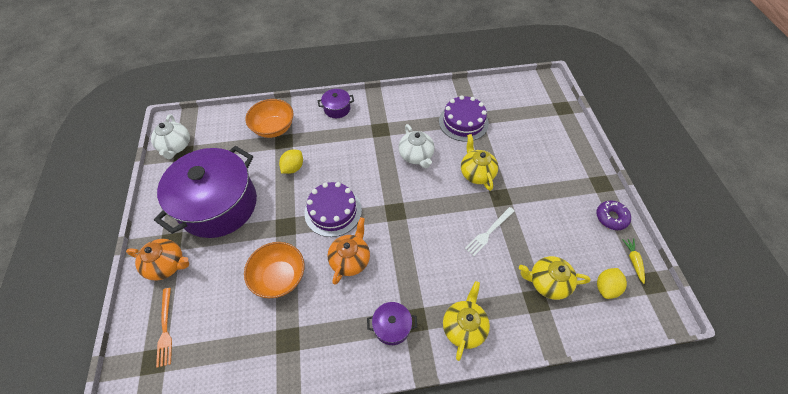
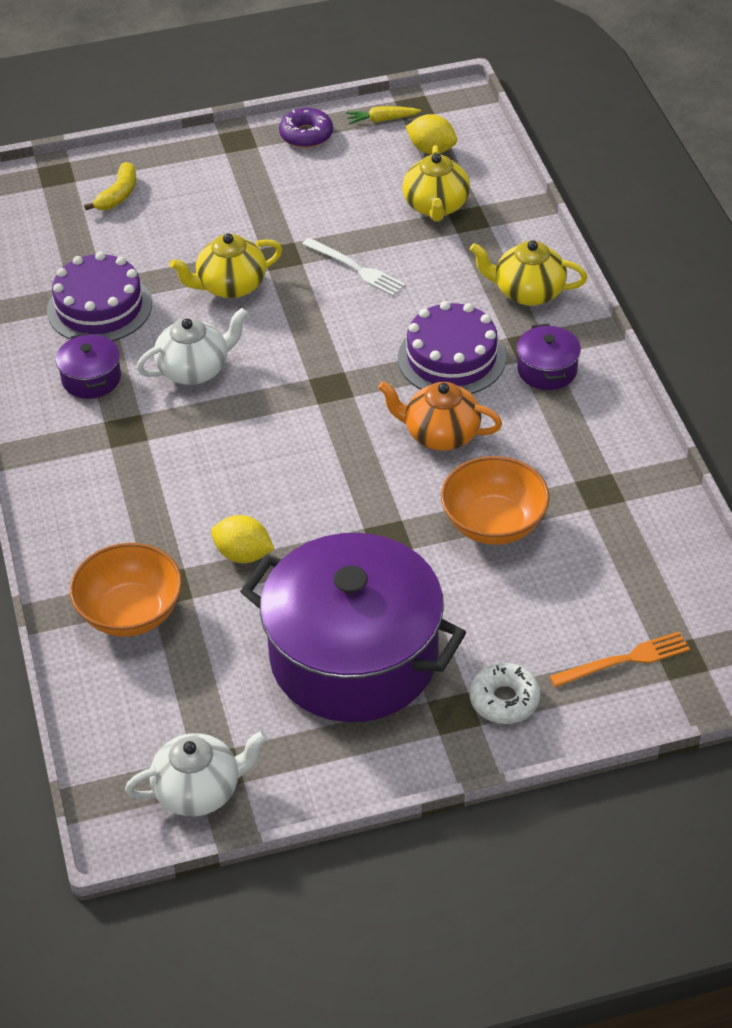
camera: 95 degrees left, 10 degrees down
(167, 265) = (504, 700): orange teapot -> white donut
(333, 211) = (343, 473): purple cake -> purple cake (451, 358)
(337, 109) = (65, 510): purple pot -> purple pot (91, 379)
(548, 131) = (118, 195): none -> yellow banana

